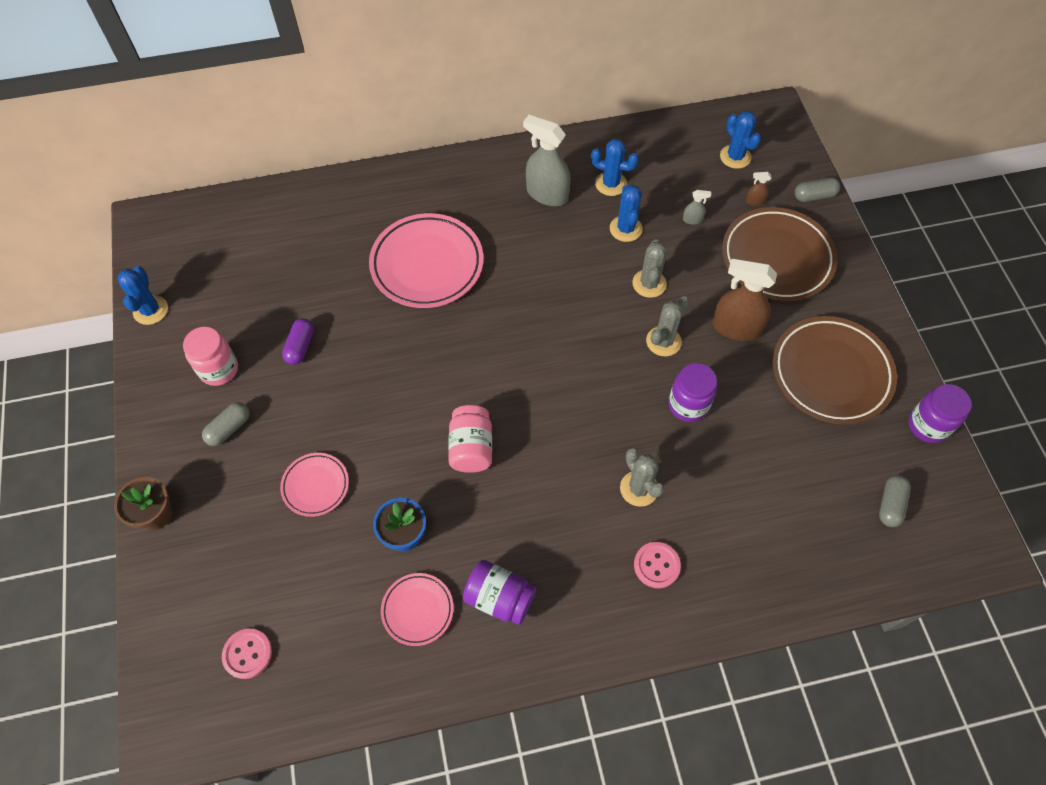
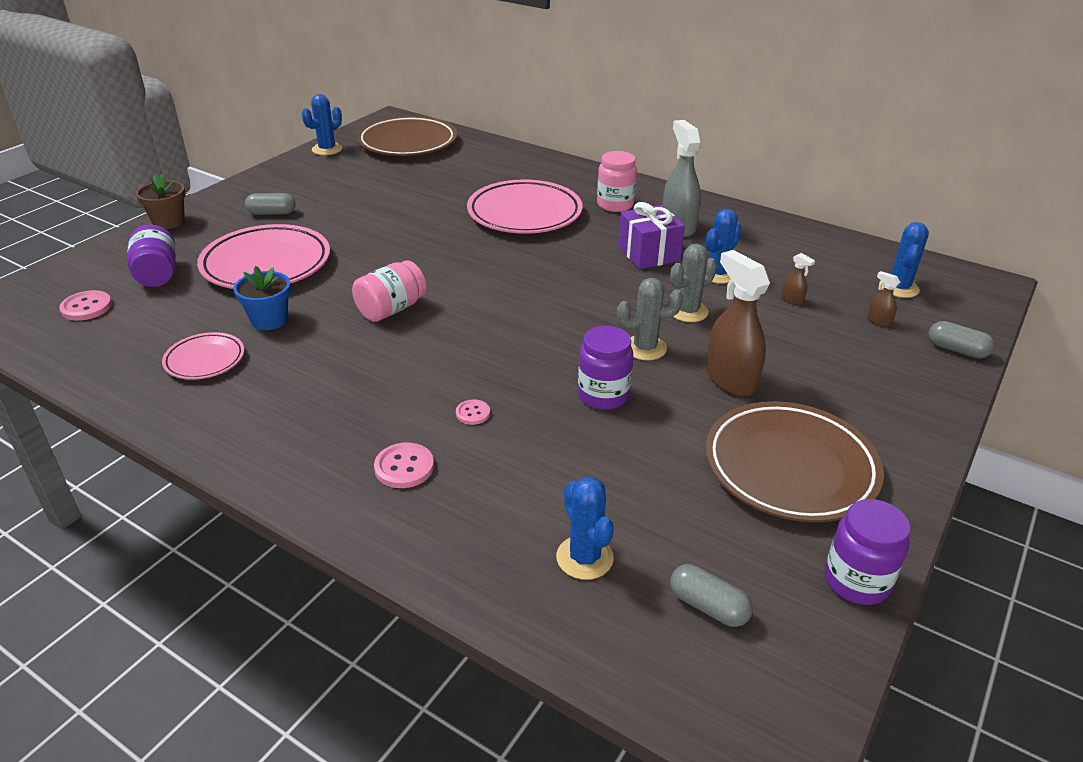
camera: 45 degrees right, 25 degrees down
(219, 369) = (314, 188): pink jar -> pink jar (615, 205)
(300, 346) = (376, 204): purple capsule -> none
(315, 486) = (266, 264): pink plate -> pink plate, size x1.91
(499, 598) = (262, 394): purple jar -> purple jar (157, 274)
(562, 242) = (648, 254): none -> purple gift
(610, 184) = (744, 246): blue cactus -> blue cactus (584, 558)
(639, 488) = (473, 413): grey cactus -> pink button
(692, 219) = (792, 300): grey spray bottle -> brown spray bottle
(777, 258) = (847, 364): brown plate -> brown plate (407, 143)
(890, 505) = (708, 606): grey capsule -> grey capsule turned 60 degrees clockwise

